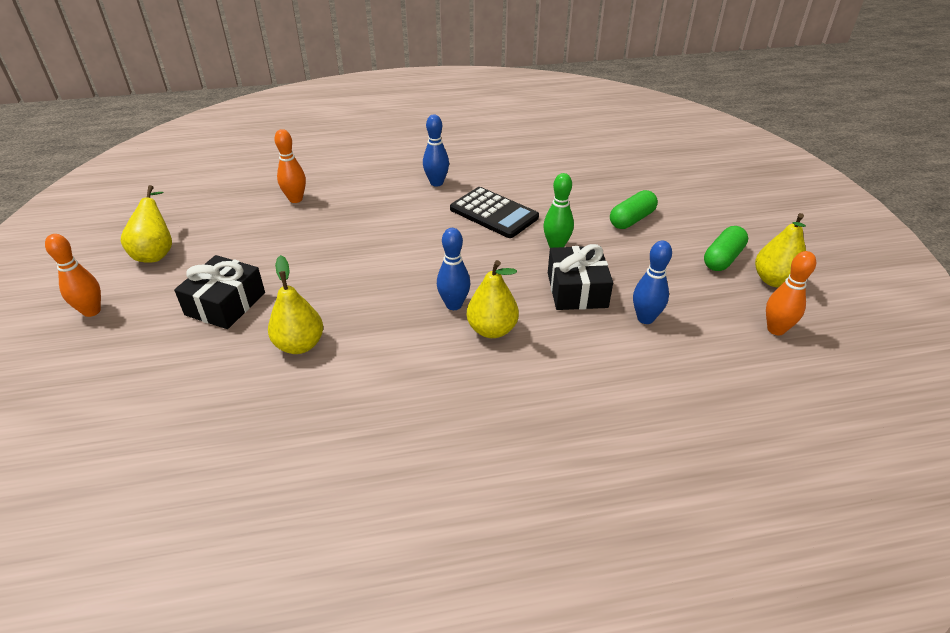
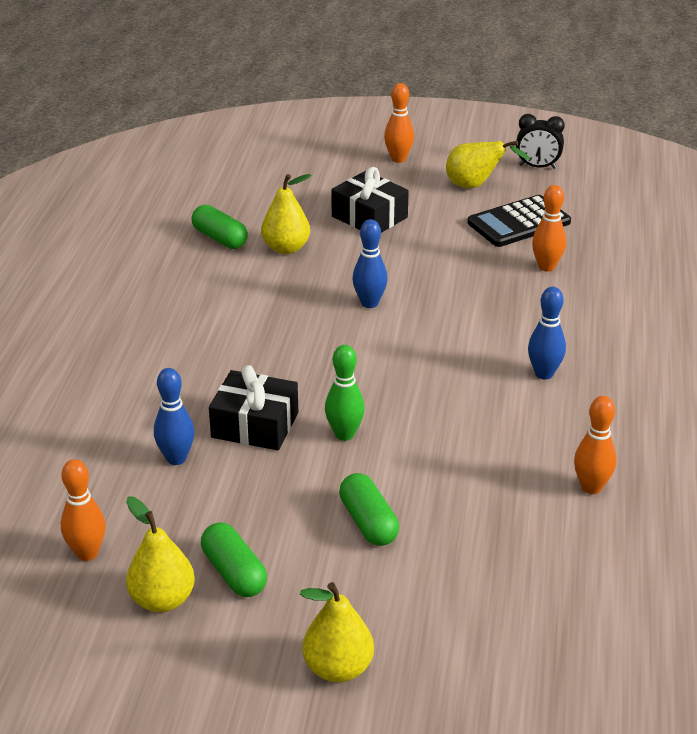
camera: 110 degrees right, 5 degrees down
(117, 225) = (537, 166): none -> black clock
(290, 402) = (220, 238): none -> green capsule
(454, 305) = (285, 337): blue bowling pin -> blue bowling pin (369, 303)
(492, 330) = (232, 352): yellow pear -> yellow pear (338, 668)
(494, 213) = (445, 404): black calculator -> black calculator (518, 222)
(538, 156) = (591, 487): none -> orange bowling pin

